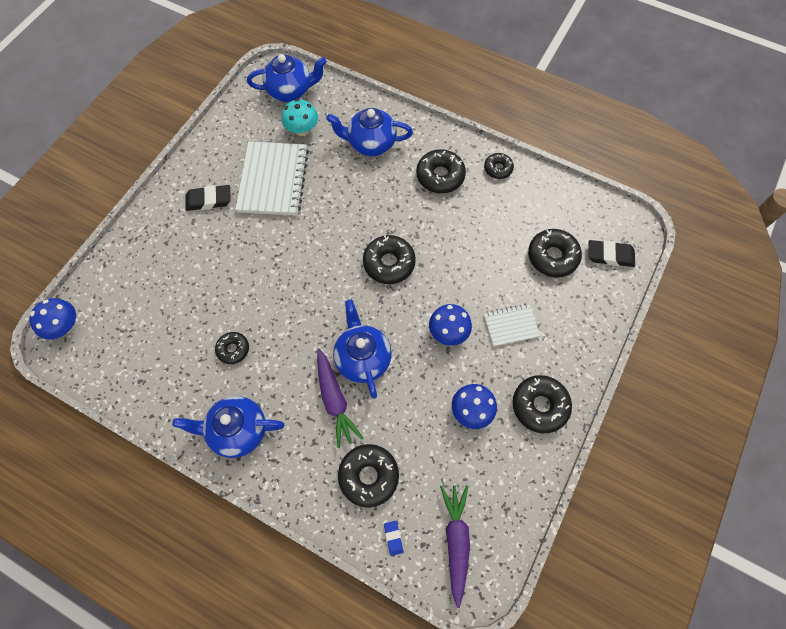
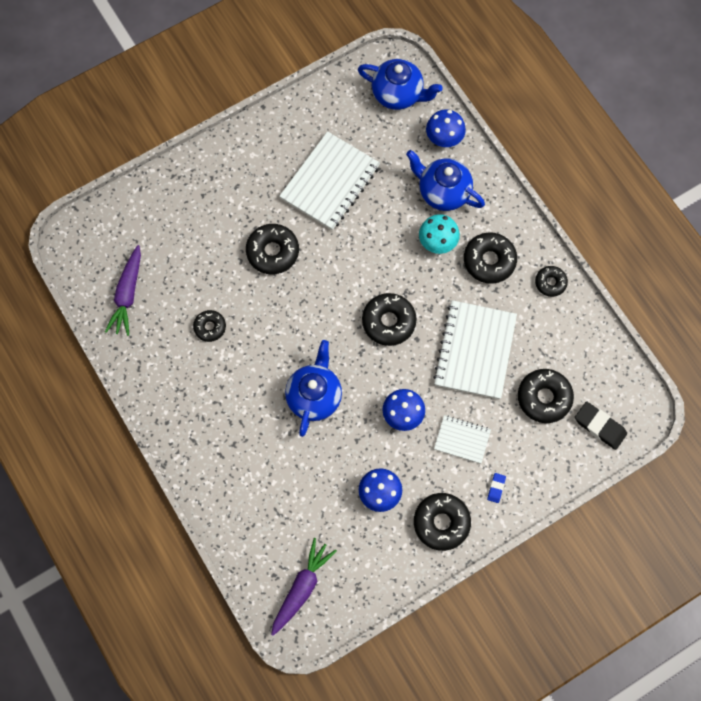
camera: 30 degrees right, 5 degrees up
(64, 326) = (82, 229): blue mushroom -> blue mushroom (444, 138)
(209, 200) = (261, 172): black eraser -> none
(237, 431) = (177, 400): blue teapot -> none
(302, 130) = (386, 142): turquoise mushroom -> turquoise mushroom (437, 242)
(334, 399) = (270, 418): purple carrot -> purple carrot (128, 294)
(368, 476) = (262, 497): black donut -> black donut (273, 252)
(393, 538) = (253, 556): blue eraser -> blue eraser (496, 488)
(473, 249) = (474, 350): none -> white notebook

